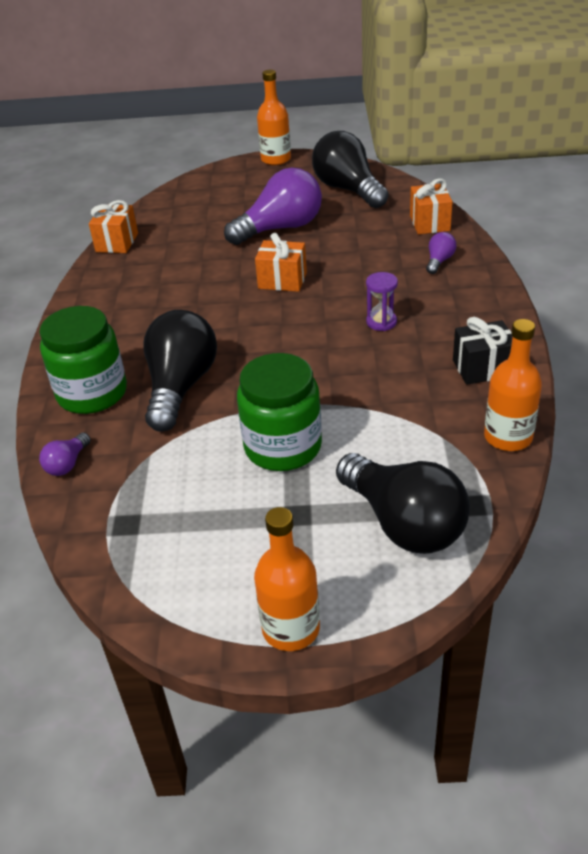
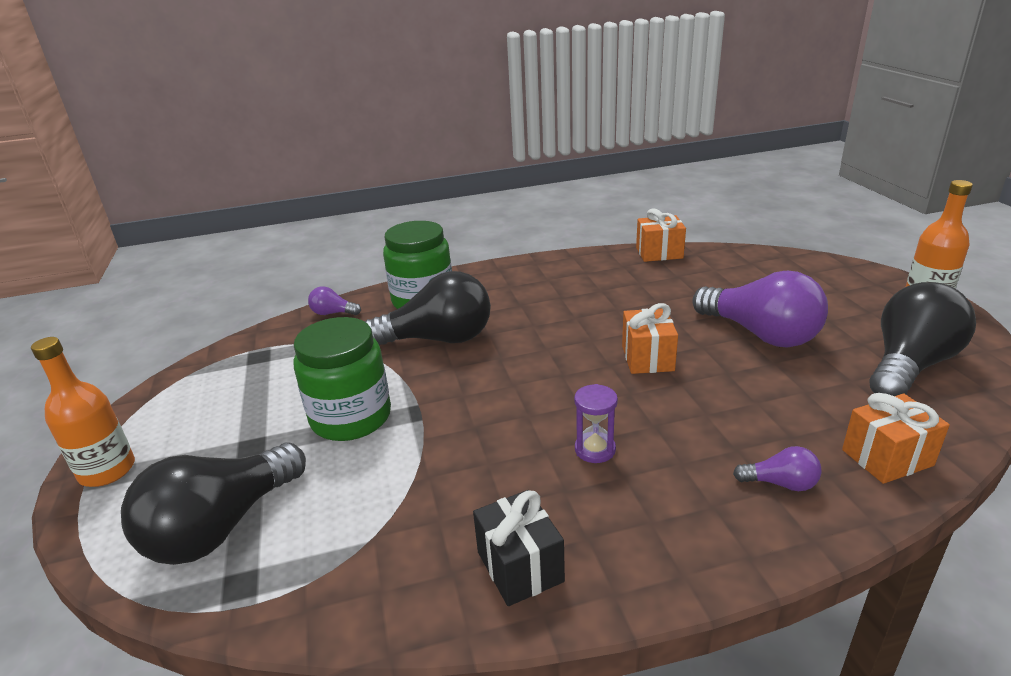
camera: 75 degrees right, 10 degrees down
(508, 437) = (367, 612): orange bottle -> none

